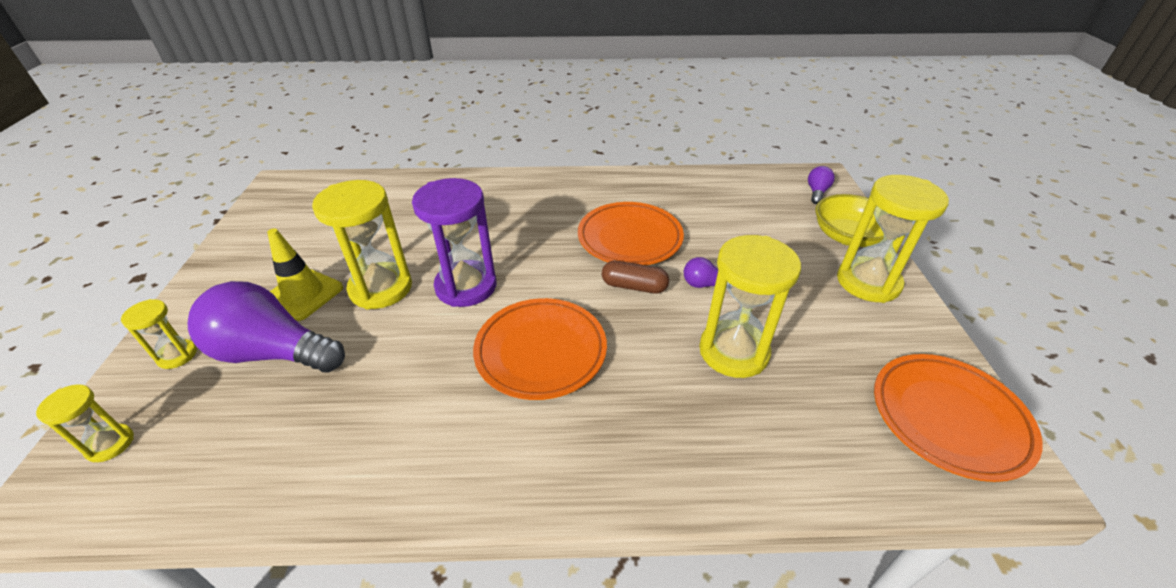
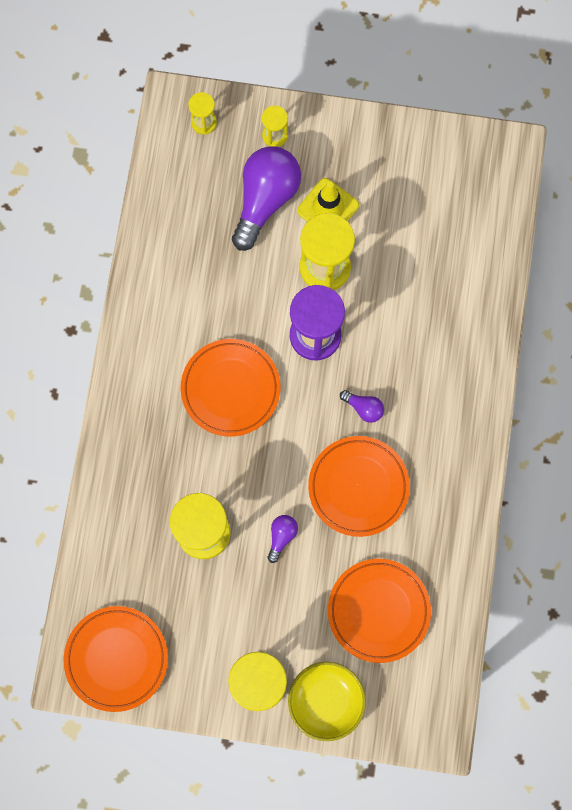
camera: 100 degrees right, 35 degrees up
(634, 286) = (290, 475): brown capsule -> none
(743, 215) = (378, 611): none -> orange plate
(817, 192) = (407, 709): purple light bulb -> purple light bulb (364, 408)

